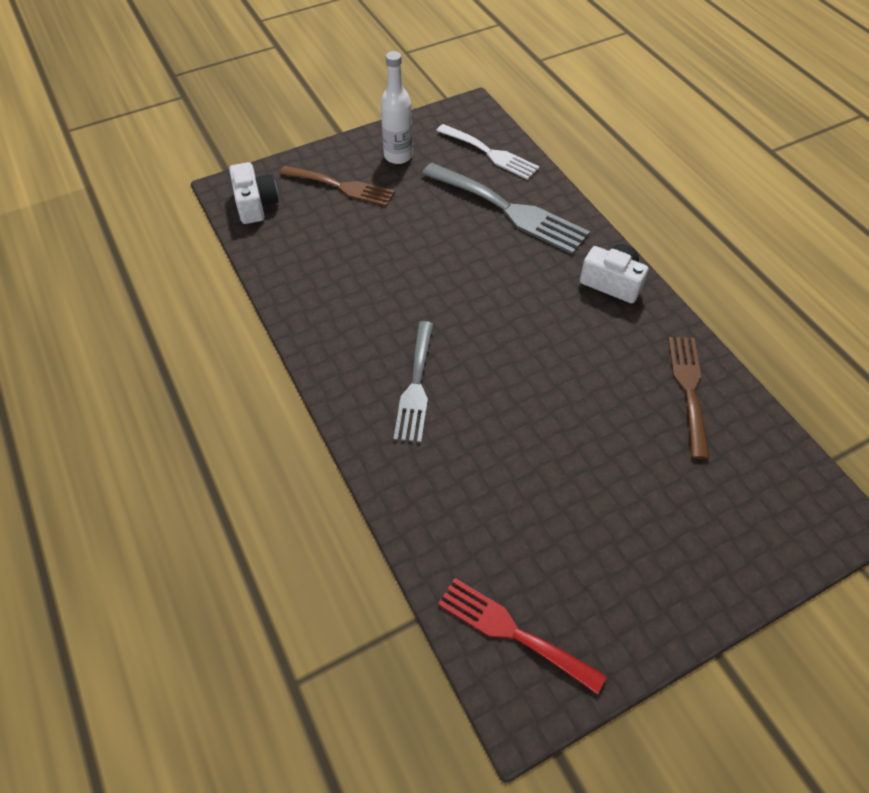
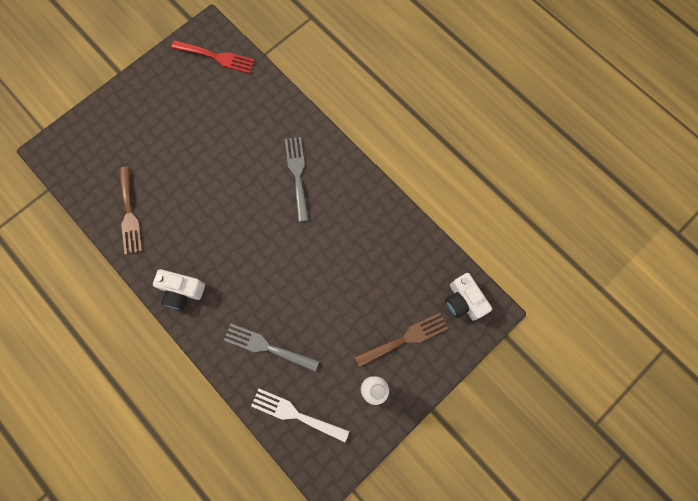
camera: 165 degrees right, 20 degrees up
(342, 187) = (405, 338): brown fork -> brown fork turned 150 degrees clockwise
(510, 210) = (267, 347): grey fork -> grey fork, size x0.66

